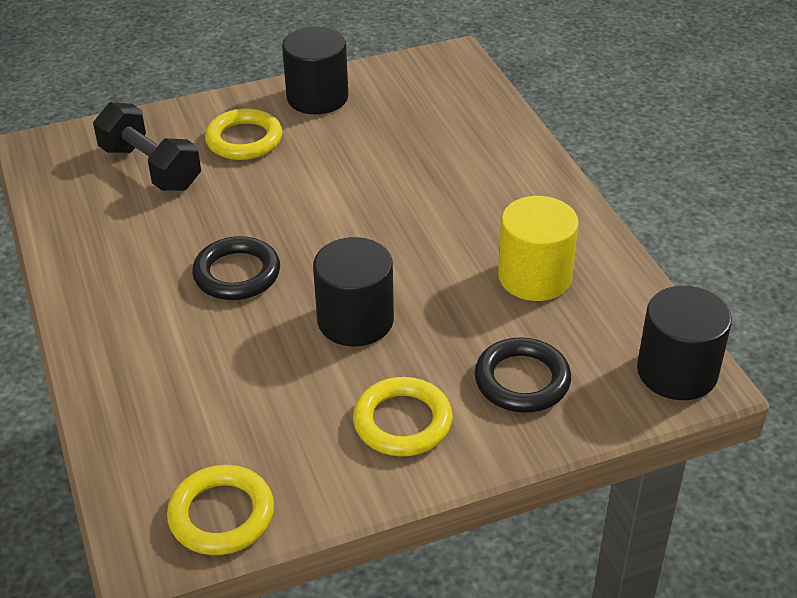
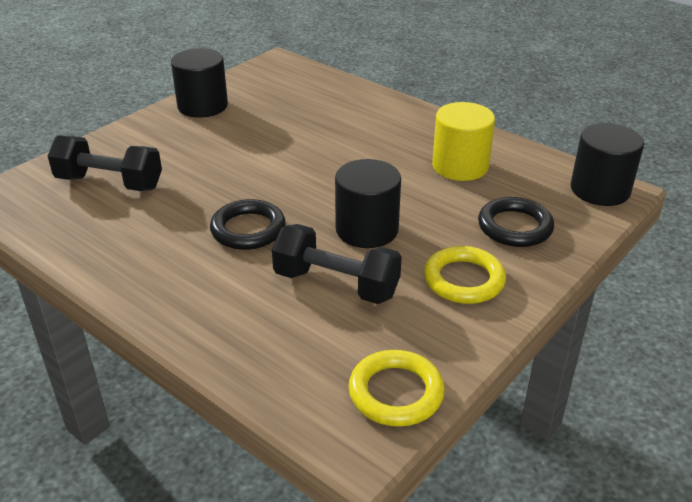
camera: 30 degrees left, 5 degrees down
(244, 140) = (170, 145): yellow ring -> none
(268, 373) = (336, 284): none -> black dumbbell

